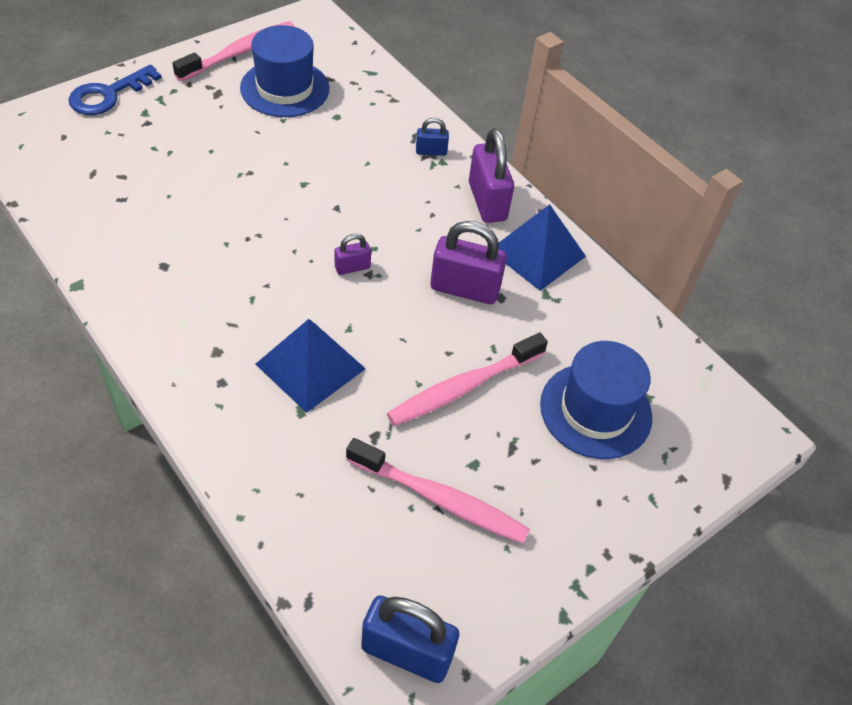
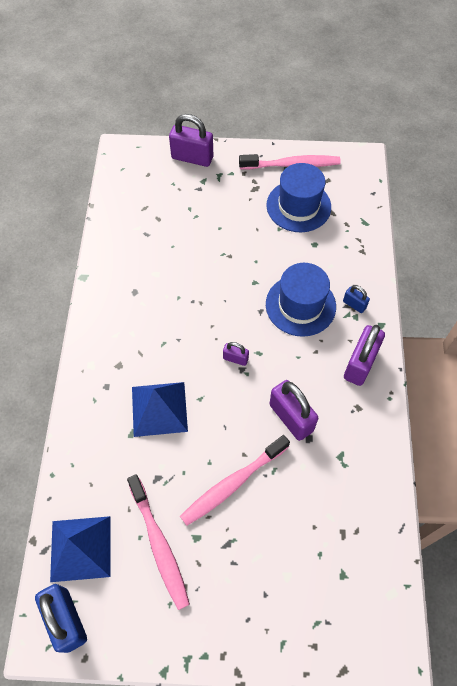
camera: 45 degrees right, 10 degrees up
(108, 95) = (192, 158): blue key -> purple padlock
(463, 387) = (232, 483): pink toothbrush -> pink toothbrush turned 45 degrees counterclockwise
(537, 253) = (361, 423): blue pyramid -> blue pyramid (81, 548)
(595, 410) = (300, 559): blue hat -> blue hat (300, 305)

